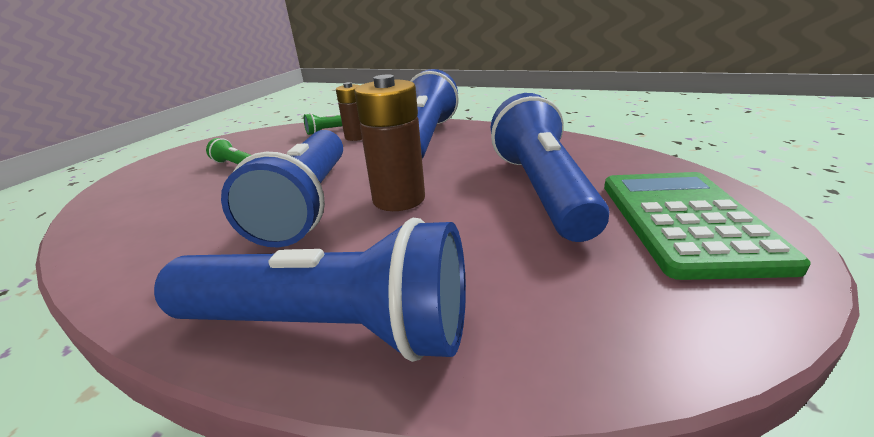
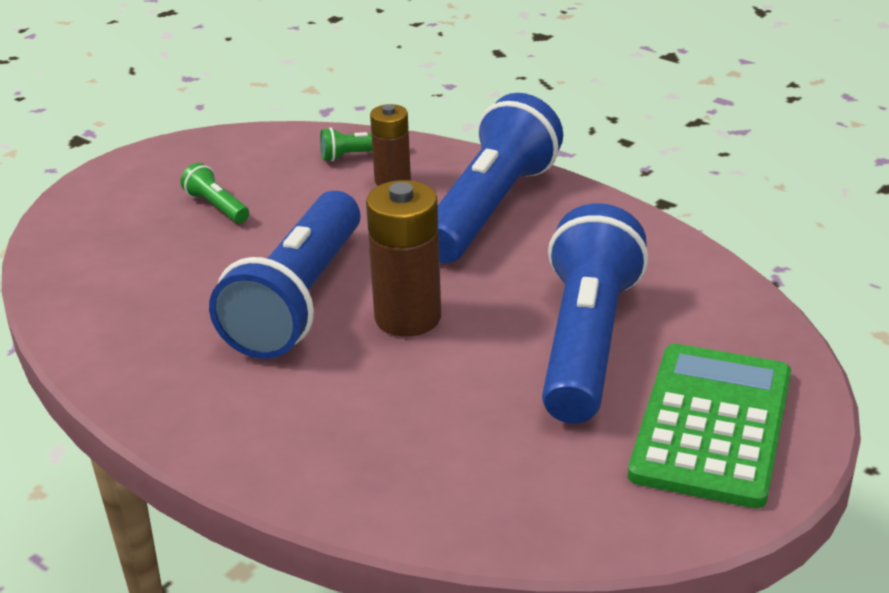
camera: 15 degrees right, 5 degrees up
(330, 327) = (293, 454): blue flashlight -> none

